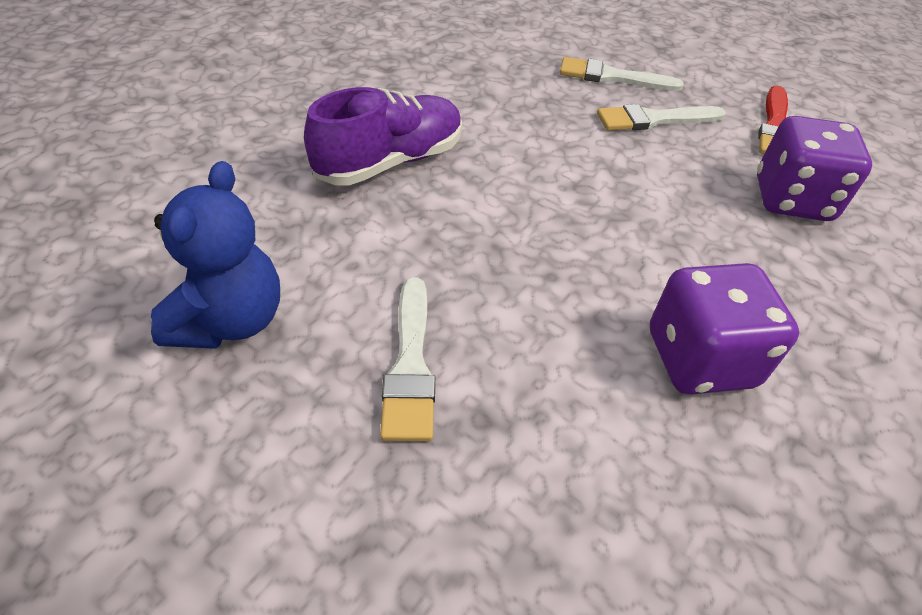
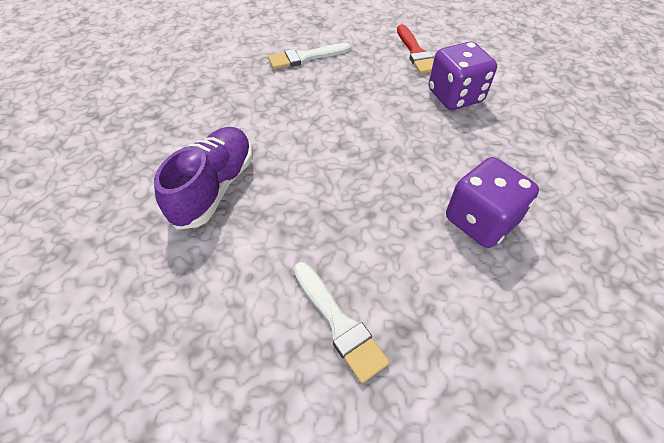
camera: 30 degrees left, 5 degrees up
(231, 321) = (201, 368): blue teddy bear -> none
(654, 119) = (350, 77): white brush -> none

